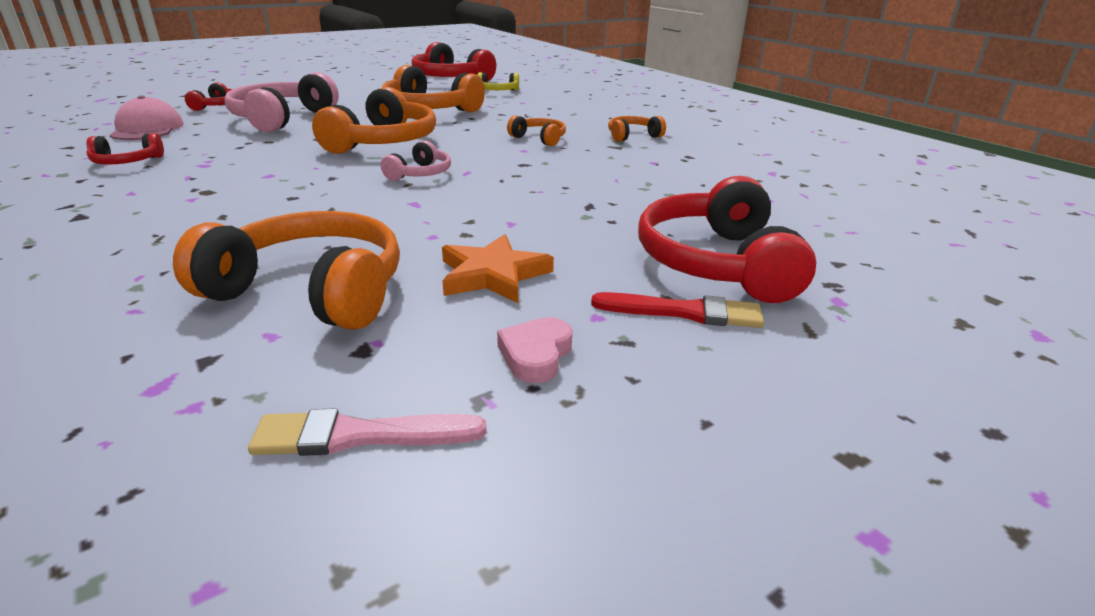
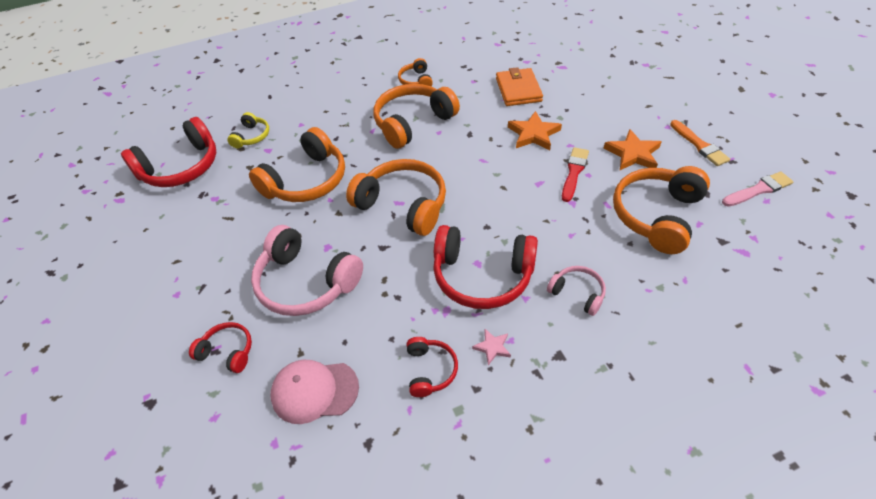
camera: 75 degrees left, 20 degrees up
(129, 185) = (492, 347): none -> pink star
(359, 435) = (758, 190): pink brush -> pink brush turned 120 degrees counterclockwise
(420, 174) = (483, 182): pink headphones -> pink headphones (577, 293)
(533, 199) = (533, 134): none -> orange star
(536, 355) = (699, 145): pink heart -> orange brush
(539, 139) = (413, 123): orange headphones -> orange headphones, size x1.97
(648, 188) = (518, 90): none -> orange wallet
(684, 312) = (660, 103): red brush -> red brush (574, 172)
(717, 263) = (614, 86): red headphones -> red headphones (482, 276)

